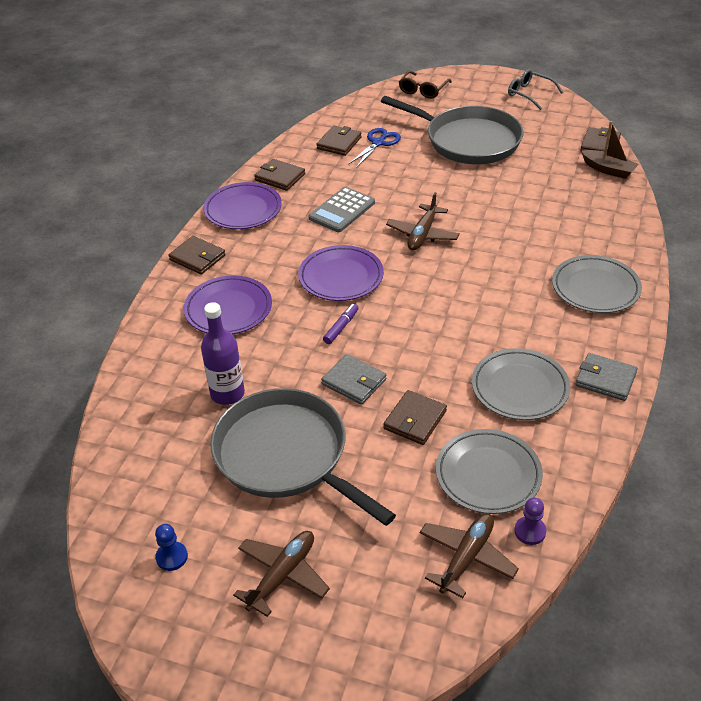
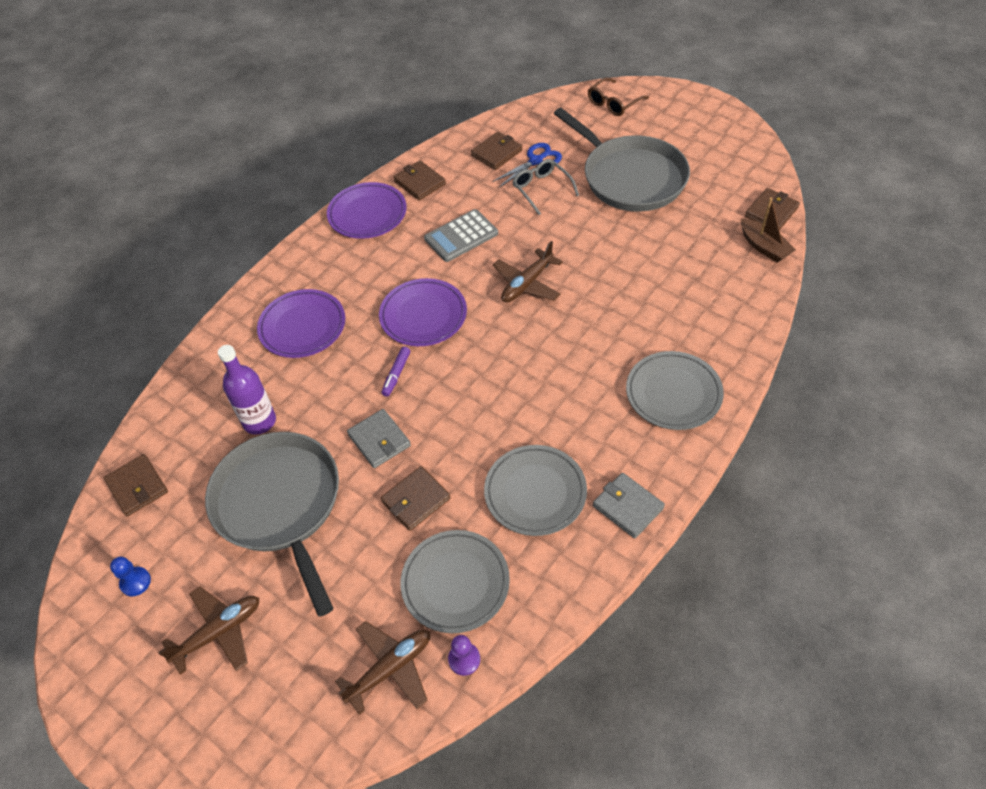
camera: 20 degrees right, 10 degrees up
(197, 257) = (301, 260): brown wallet -> brown wallet (137, 487)
(341, 327) = (396, 374): purple marker -> purple marker turned 150 degrees clockwise
(529, 94) = (726, 130): grey glasses -> grey glasses (542, 189)

